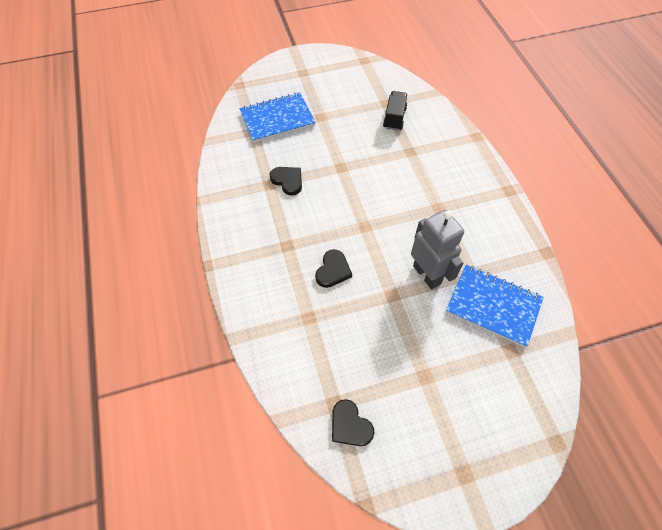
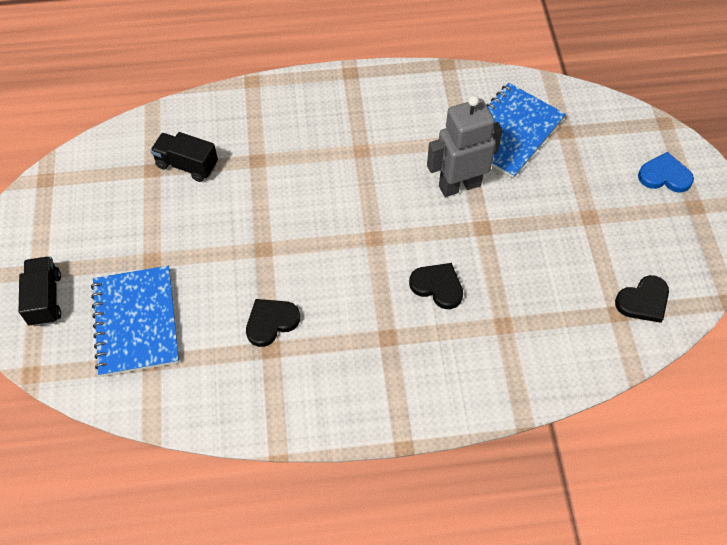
camera: 80 degrees left, 0 degrees up
(285, 79) = (45, 299): none -> black truck
(491, 443) = (664, 176): none -> blue heart

